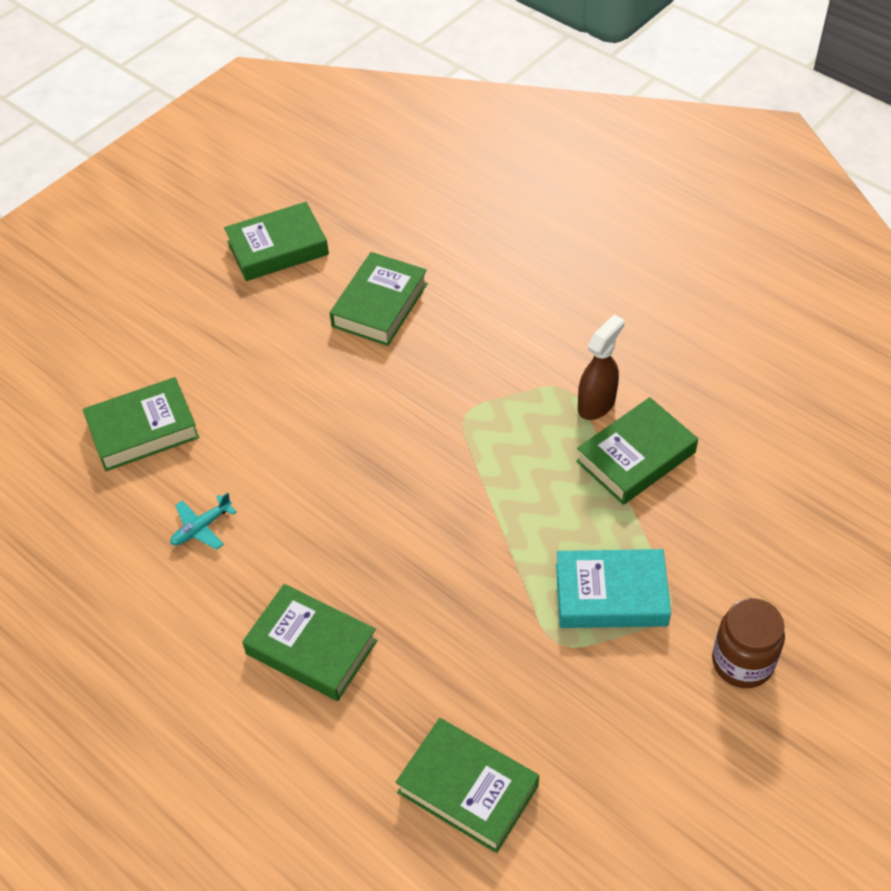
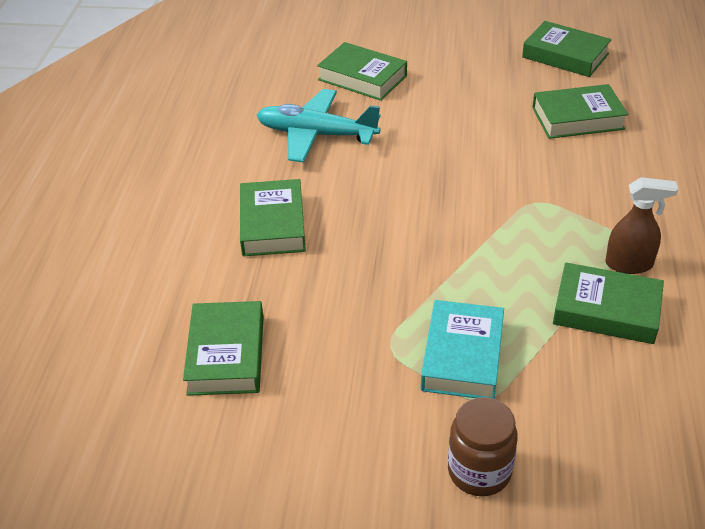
camera: 55 degrees right, 10 degrees down
(201, 528) = (316, 135): turquoise plane -> turquoise plane, size x2.22
(611, 595) = (462, 356): turquoise book -> turquoise book turned 45 degrees clockwise

